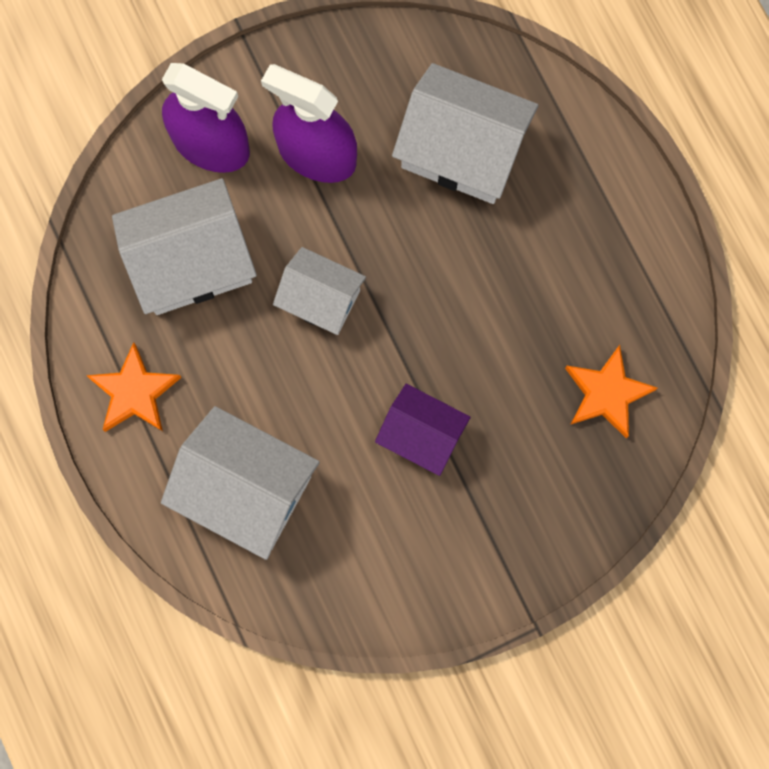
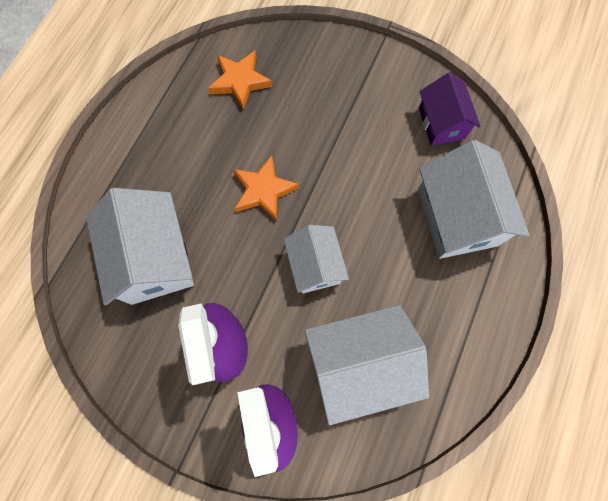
camera: 130 degrees left, 5 degrees down
(134, 392) = (466, 327): orange star -> orange star (263, 190)
(191, 261) = (359, 364): white house -> white house turned 45 degrees counterclockwise
(421, 435) = (343, 151): purple house -> purple house (441, 123)

